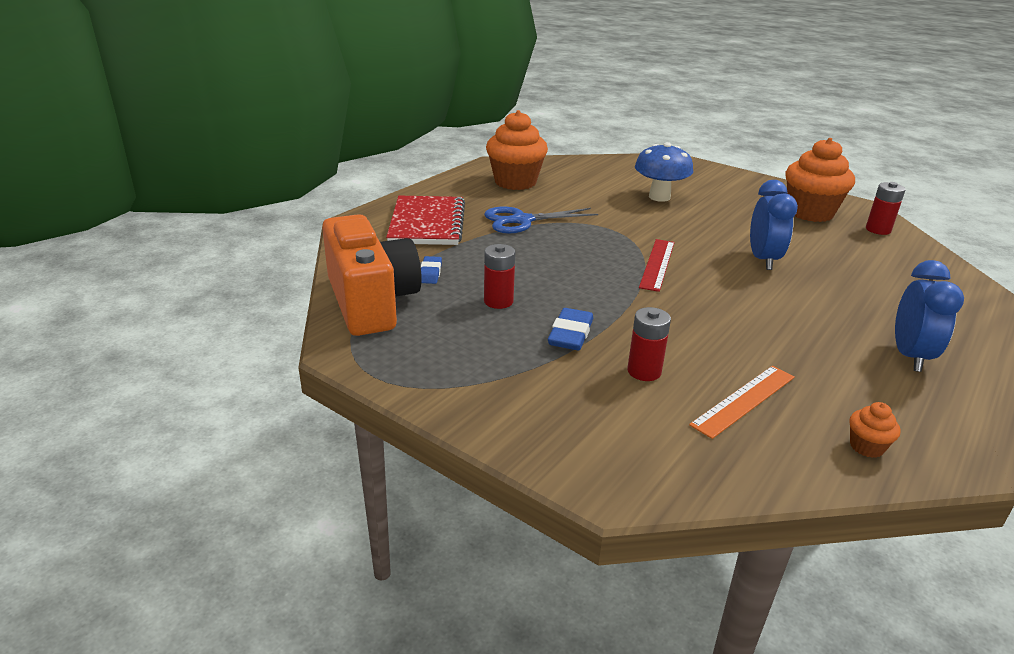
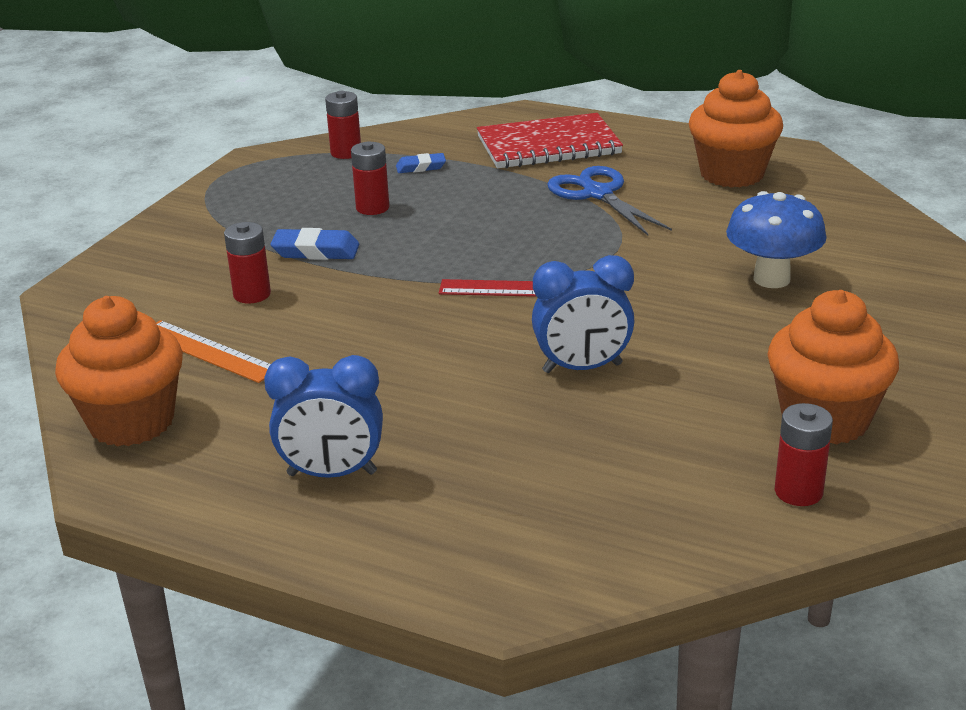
camera: 80 degrees right, 0 degrees up
(371, 302) = (346, 153): orange camera -> red battery
(866, 447) = (131, 422): orange cupcake -> orange cupcake, size x2.33

